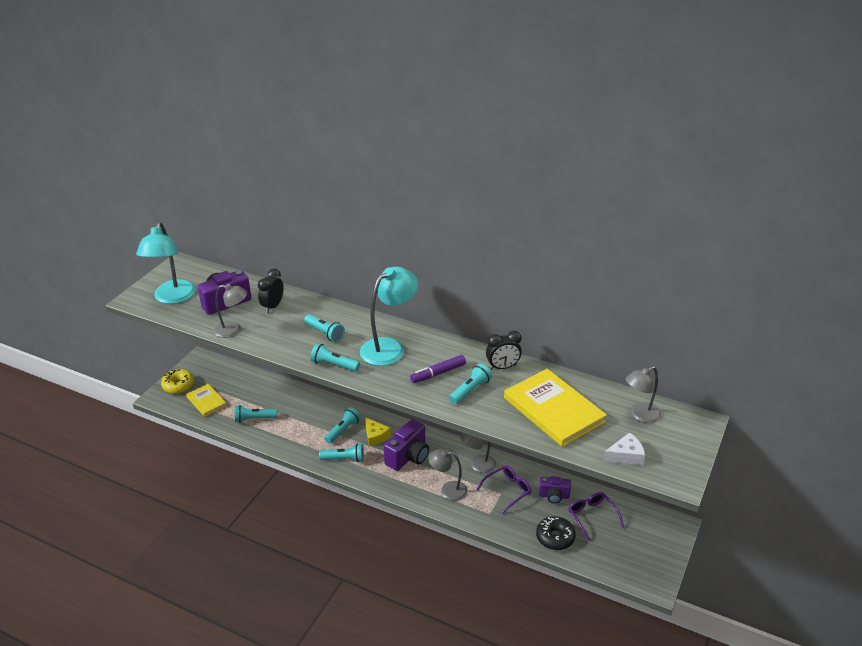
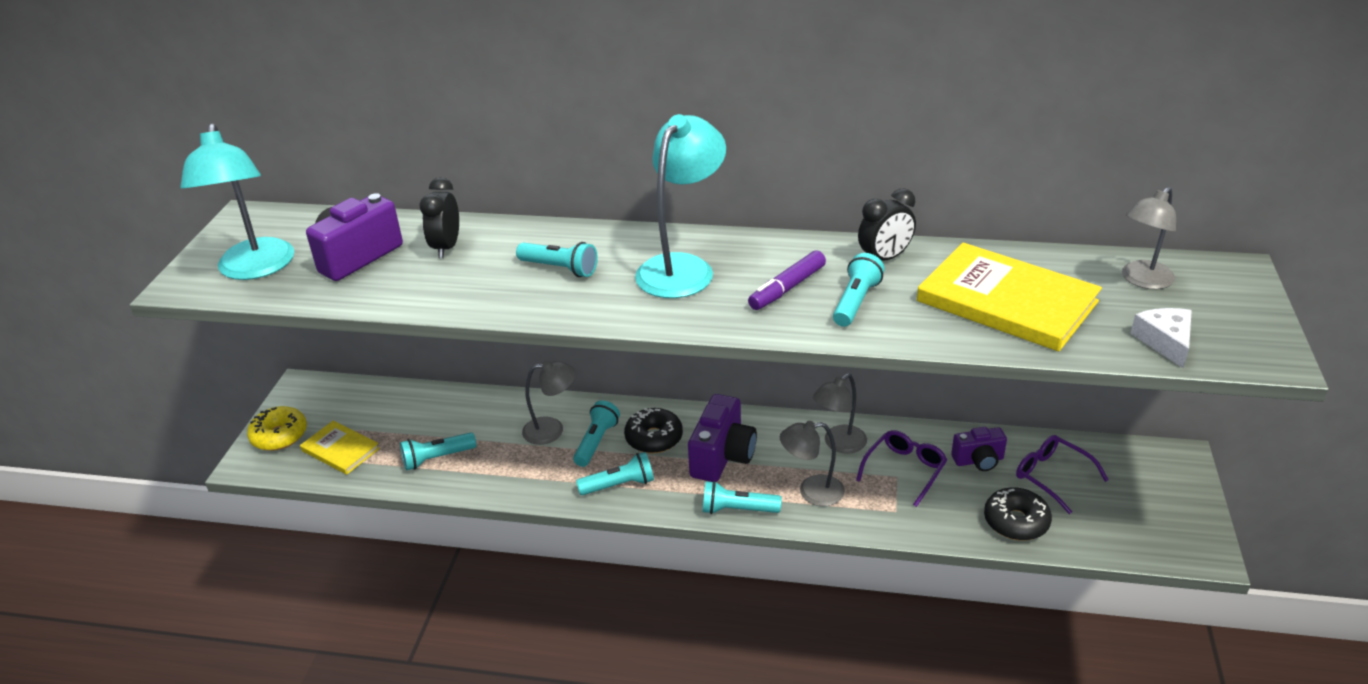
camera: 15 degrees left, 0 degrees up
(233, 330) = (393, 296): grey lamp -> grey lamp (552, 429)
(334, 365) = (603, 312): turquoise flashlight -> turquoise flashlight (737, 510)
(375, 436) = (654, 438): yellow cheese -> black donut
(626, 455) = (1165, 341): white cheese -> white cheese turned 60 degrees counterclockwise

